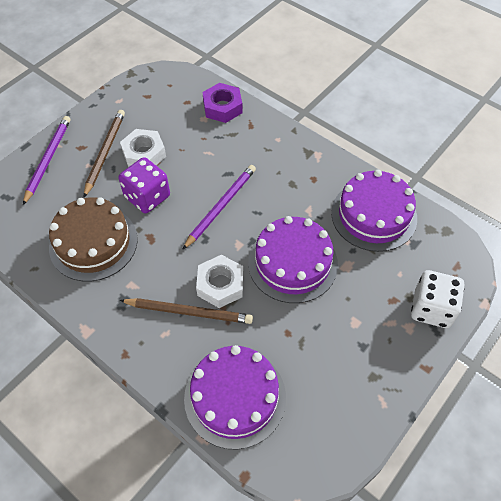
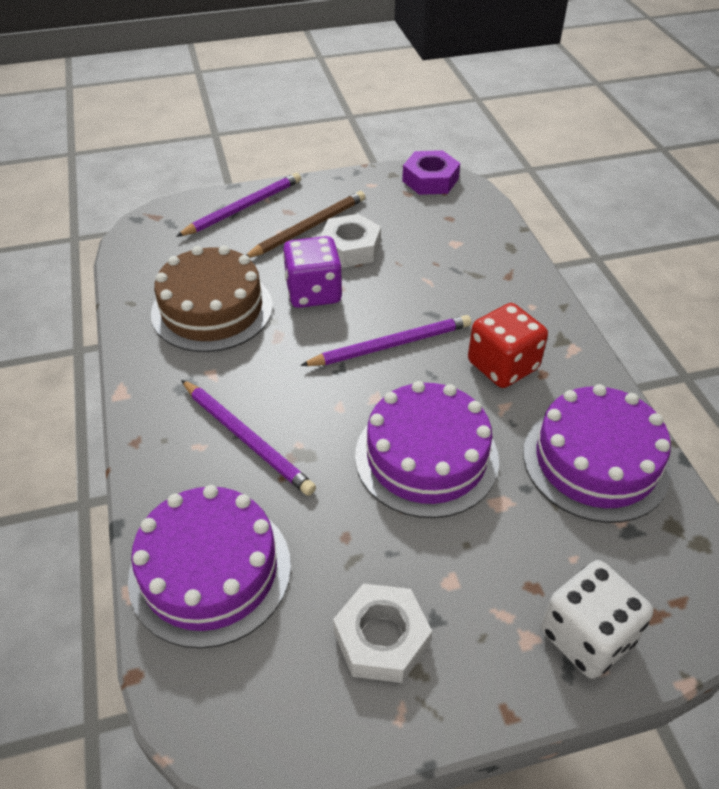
camera: 35 degrees right, 10 degrees down
(189, 312) = (247, 439): brown pencil -> purple pencil
(220, 285) = (311, 430): white nut -> white nut (381, 638)
(222, 107) = (489, 241): purple nut -> purple nut (430, 180)
(290, 185) = (502, 365): none -> red dice

